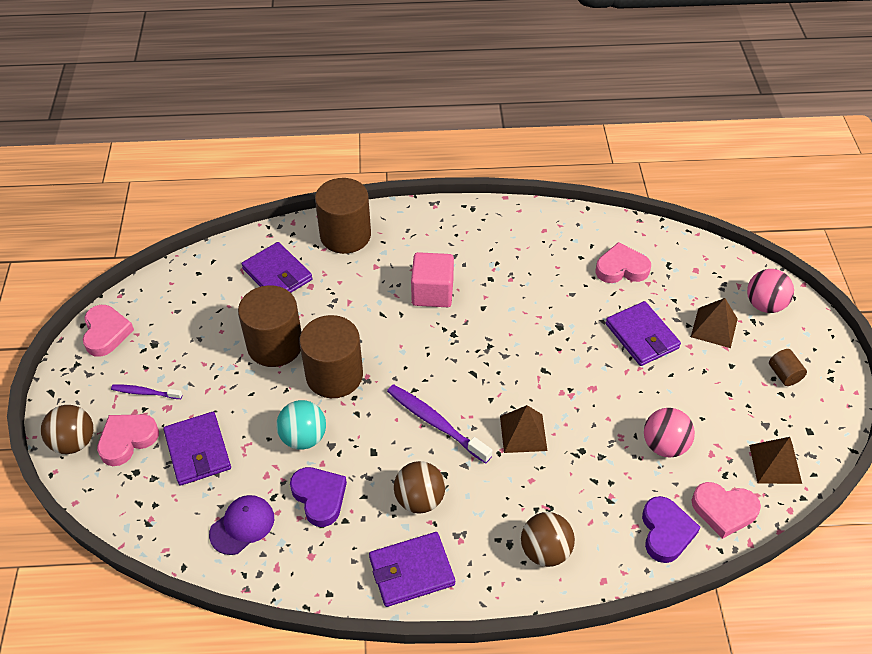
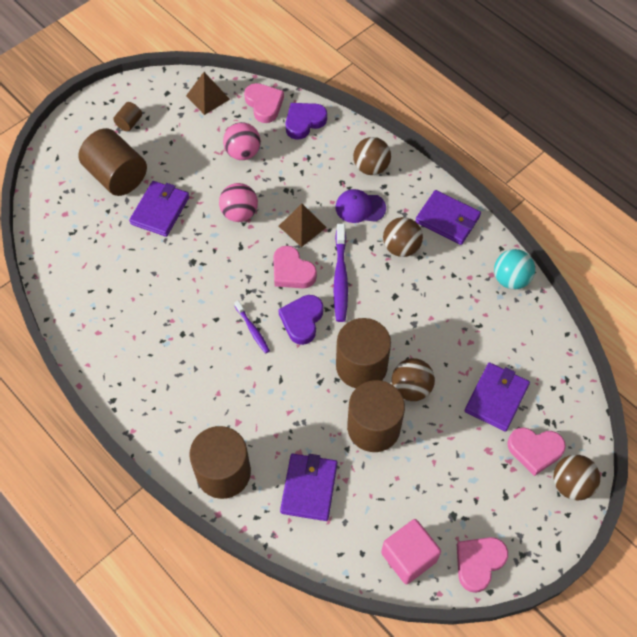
camera: 130 degrees left, 10 degrees up
(145, 393) = (493, 477): purple toothbrush -> purple toothbrush (252, 330)
(242, 525) = (512, 325): purple cap -> purple cap (360, 207)
(277, 395) = (411, 388): none -> brown ball
(303, 437) = (424, 343): turquoise ball -> turquoise ball (511, 279)
(319, 497) = (453, 300): purple heart -> purple heart (302, 321)
(432, 292) = (230, 361): pink cube -> pink cube (408, 557)
(621, 268) = (100, 258): pink heart -> pink heart (292, 271)
(714, 327) = (117, 176): brown pyramid -> brown cylinder
(764, 305) = (70, 160): pink ball -> pink ball (239, 213)

